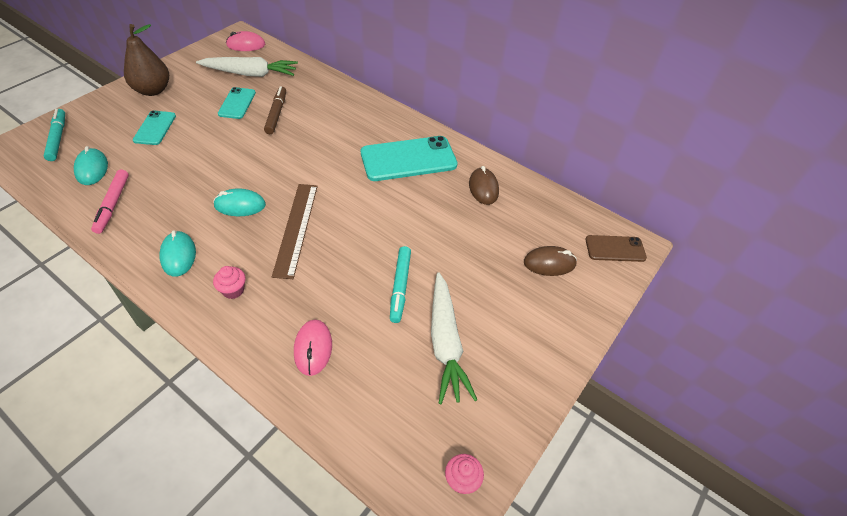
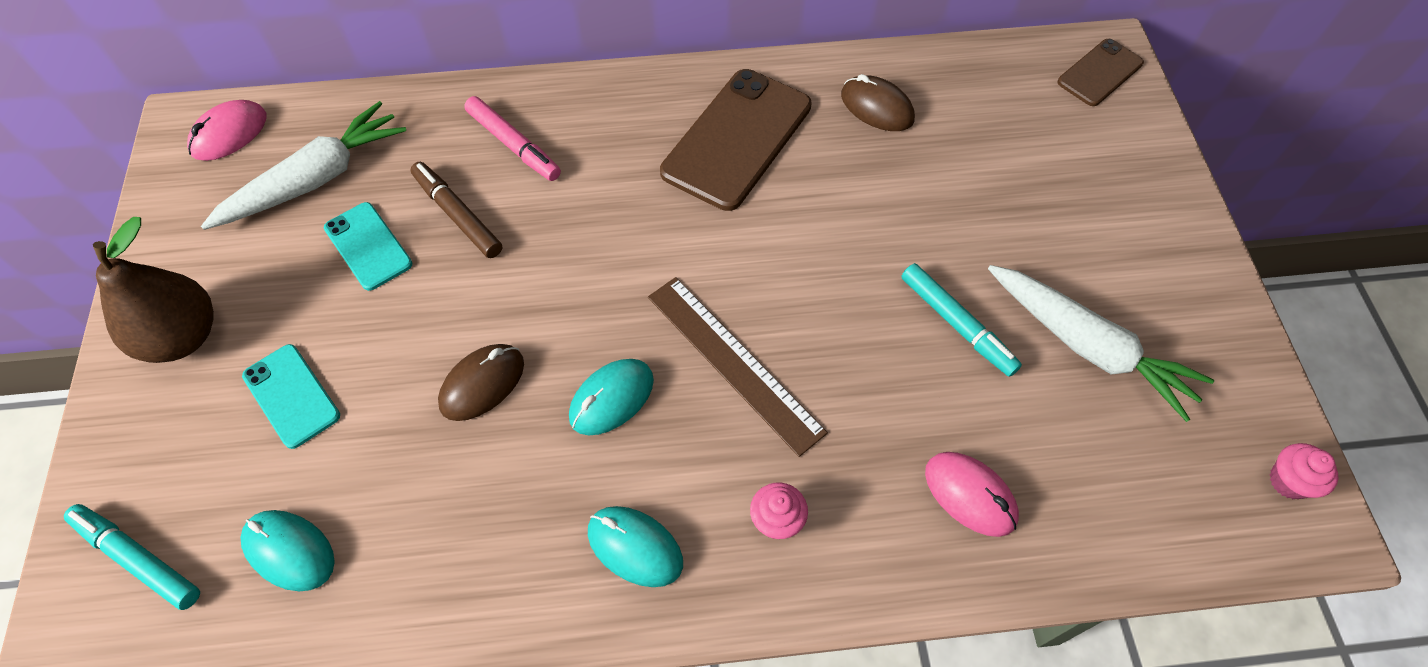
camera: 40 degrees left, 10 degrees up
(113, 205) = (419, 571): pink marker -> pink marker (514, 145)
(408, 159) = (737, 139): turquoise phone -> brown phone
(549, 263) = (1063, 149): brown mouse -> brown mouse (482, 384)

